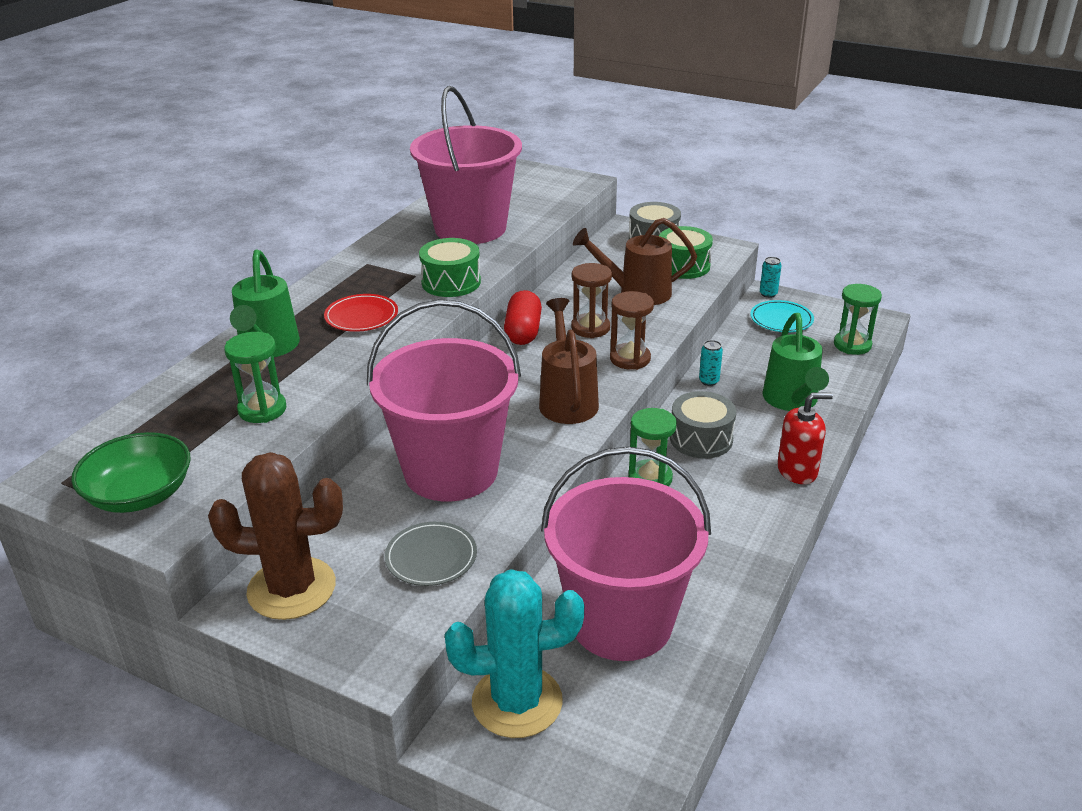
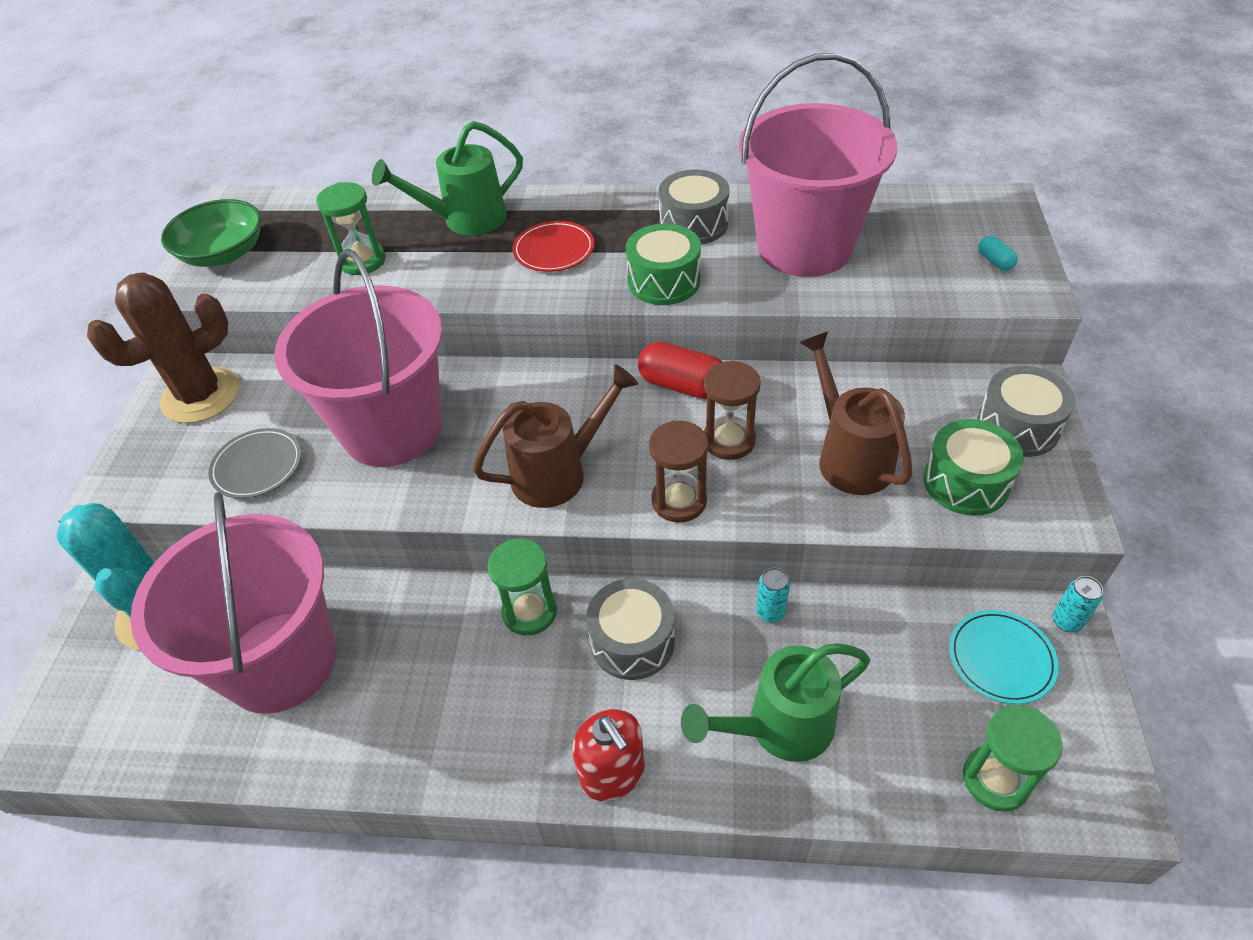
camera: 70 degrees right, 15 degrees up
(291, 588) = (201, 396): brown cactus -> brown cactus turned 75 degrees clockwise
(398, 257) = (693, 224): none -> grey drum
(523, 332) = (682, 385): red capsule -> red capsule turned 45 degrees clockwise
(548, 182) = (995, 261): none -> turquoise capsule

